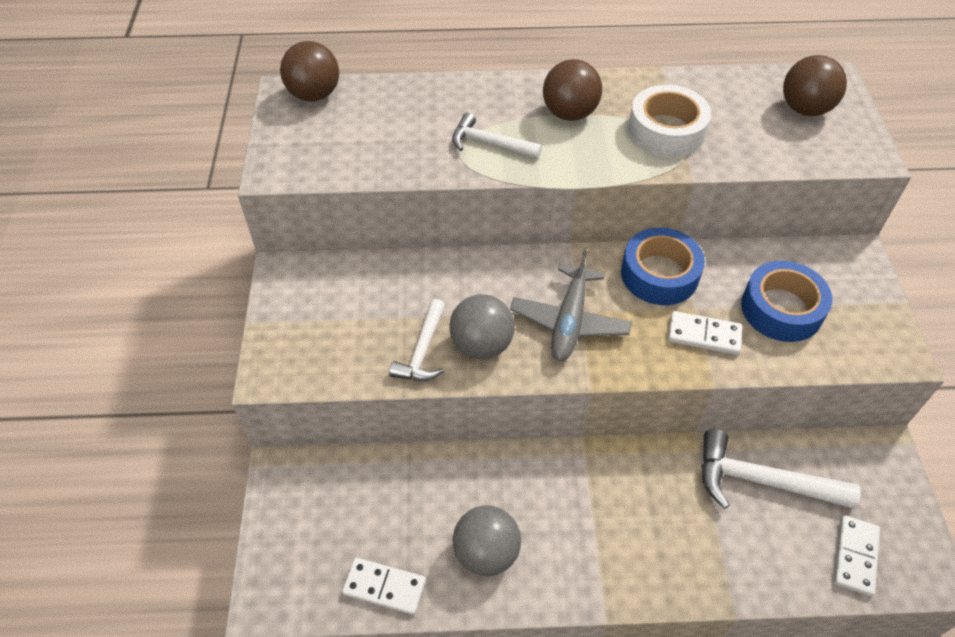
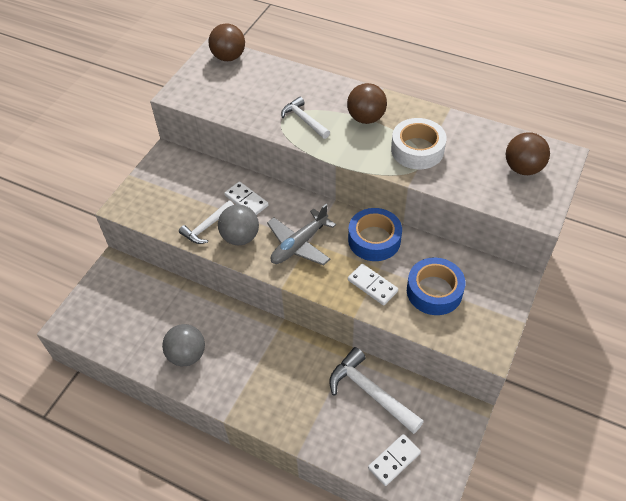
camera: 30 degrees right, 0 degrees up
(384, 587) = (124, 346): white domino -> white domino (246, 200)

